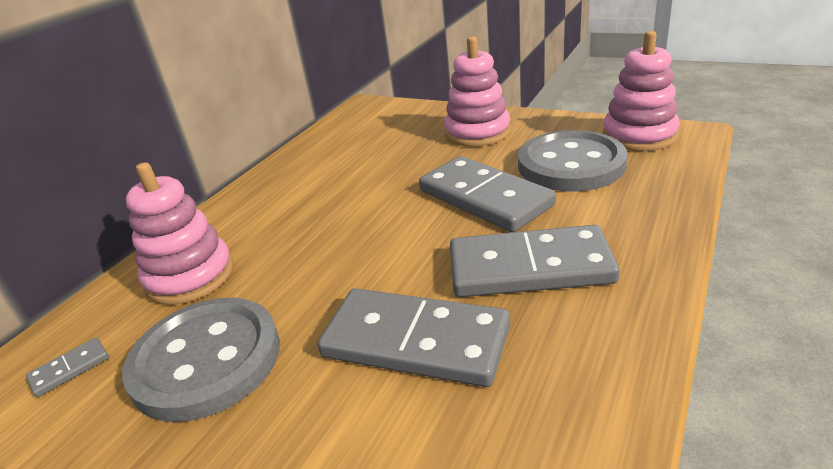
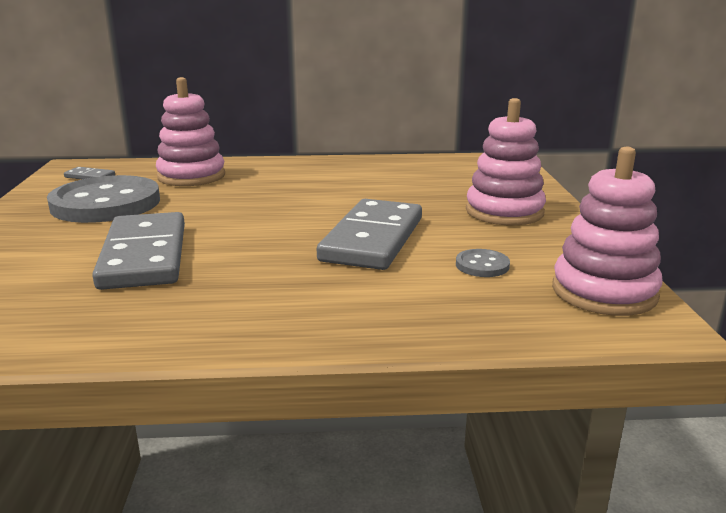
camera: 55 degrees right, 10 degrees down
(530, 268) = (265, 278): grey domino -> none
(571, 164) = (482, 265): grey button -> grey button, size x0.41

